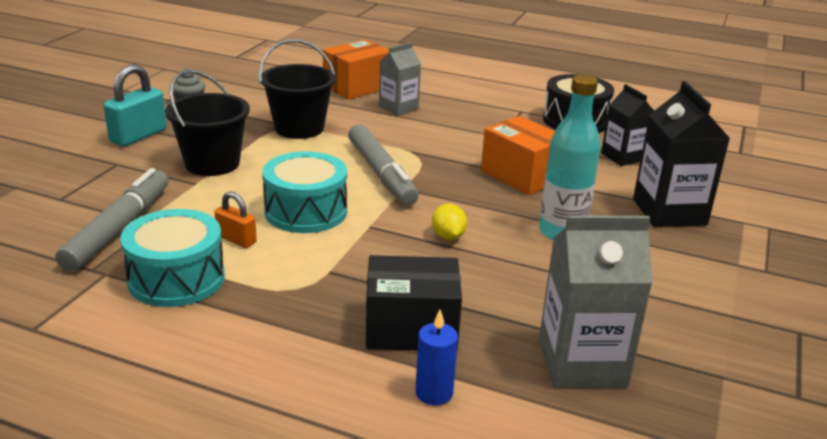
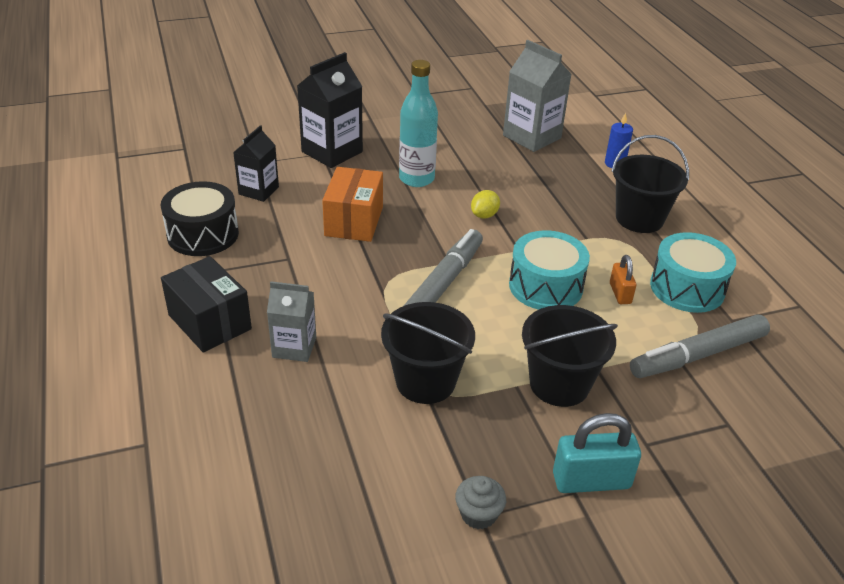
camera: 130 degrees left, 10 degrees up
(305, 327) = (639, 219): none -> black bucket
(357, 87) = (269, 410): orange box -> none
(411, 328) = (586, 188): black box -> black box (209, 322)

